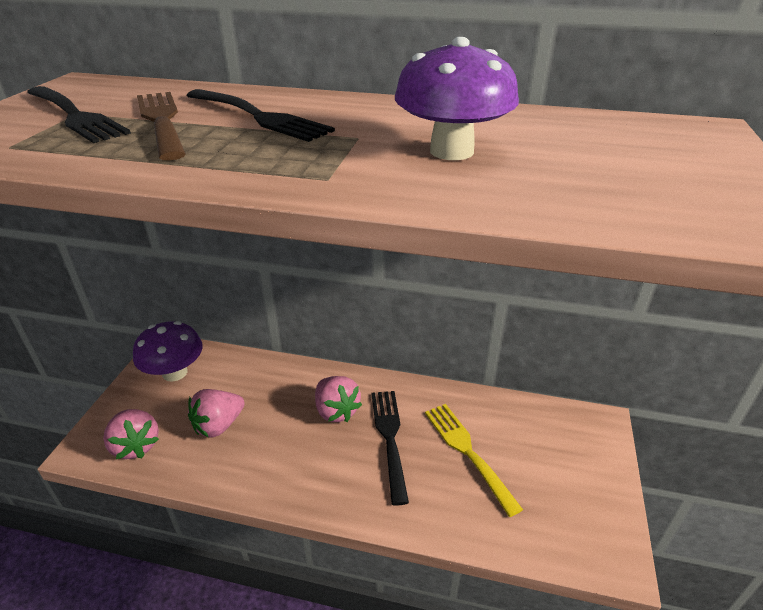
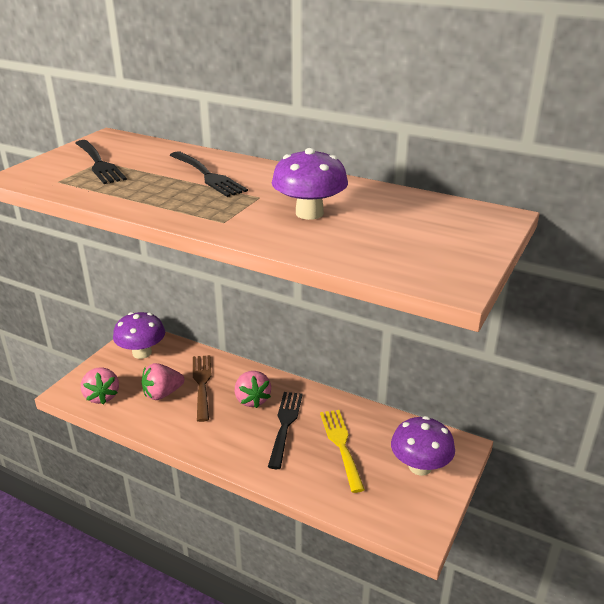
camera: 15 degrees right, 5 degrees down
(161, 121) = (147, 172): brown fork -> brown fork (202, 384)
(569, 460) = (420, 466): none -> purple mushroom

